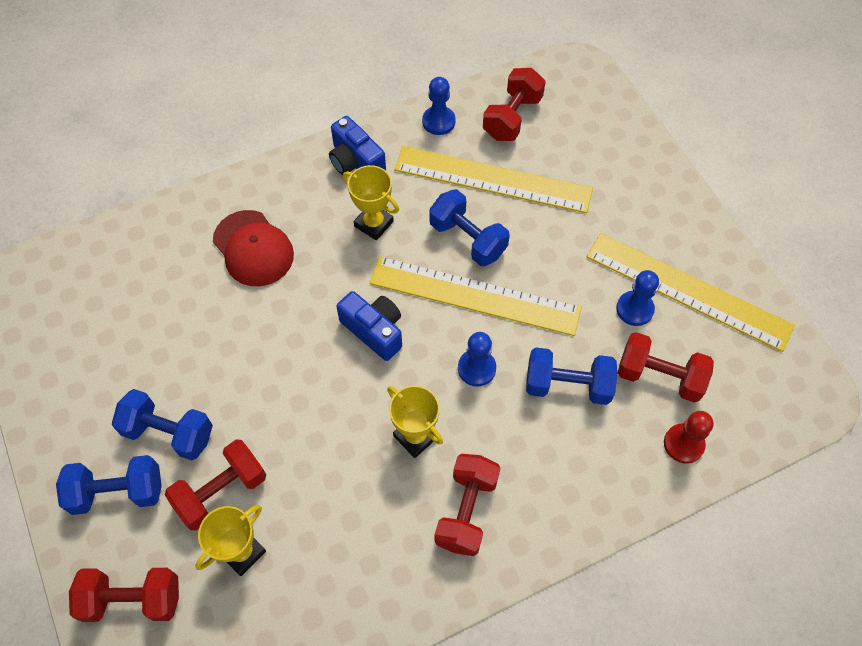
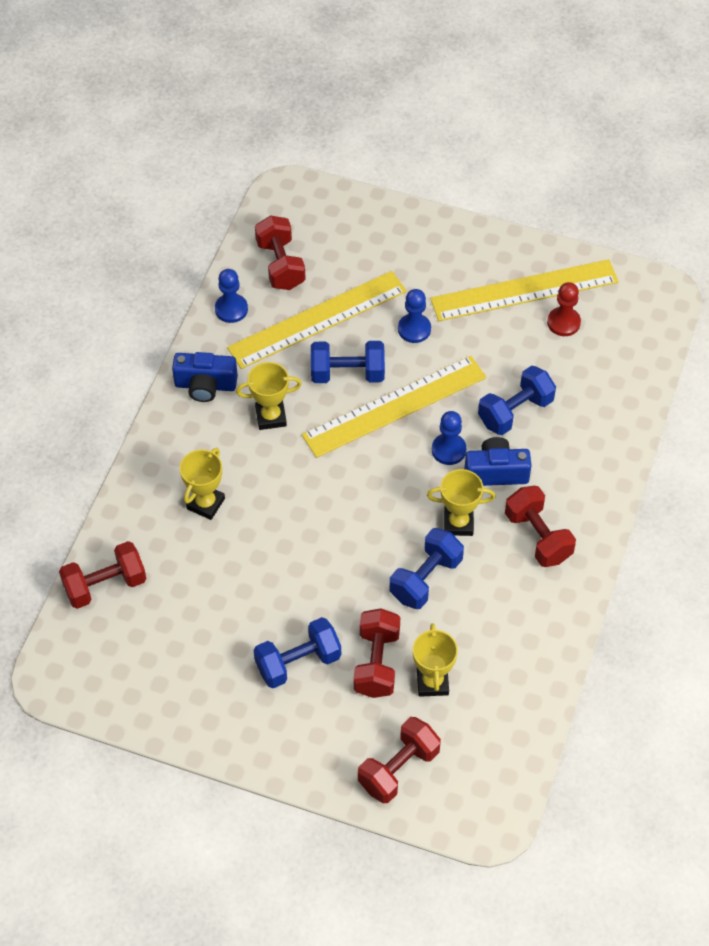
camera: 45 degrees left, 5 degrees down
(118, 492) = (310, 724): blue dumbbell -> blue dumbbell (425, 579)
(253, 248) = (205, 503): red cap -> yellow trophy
(374, 331) = (355, 484): blue camera -> blue camera (496, 472)
(634, 309) = (504, 329): blue pawn -> blue pawn (414, 329)
(659, 376) = (563, 359): red dumbbell -> red dumbbell (105, 585)
(683, 444) = (619, 387): red pawn -> red pawn (563, 322)

